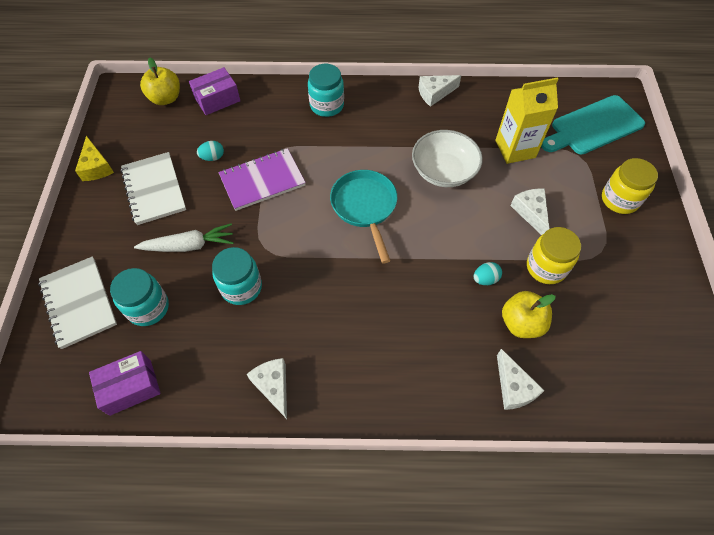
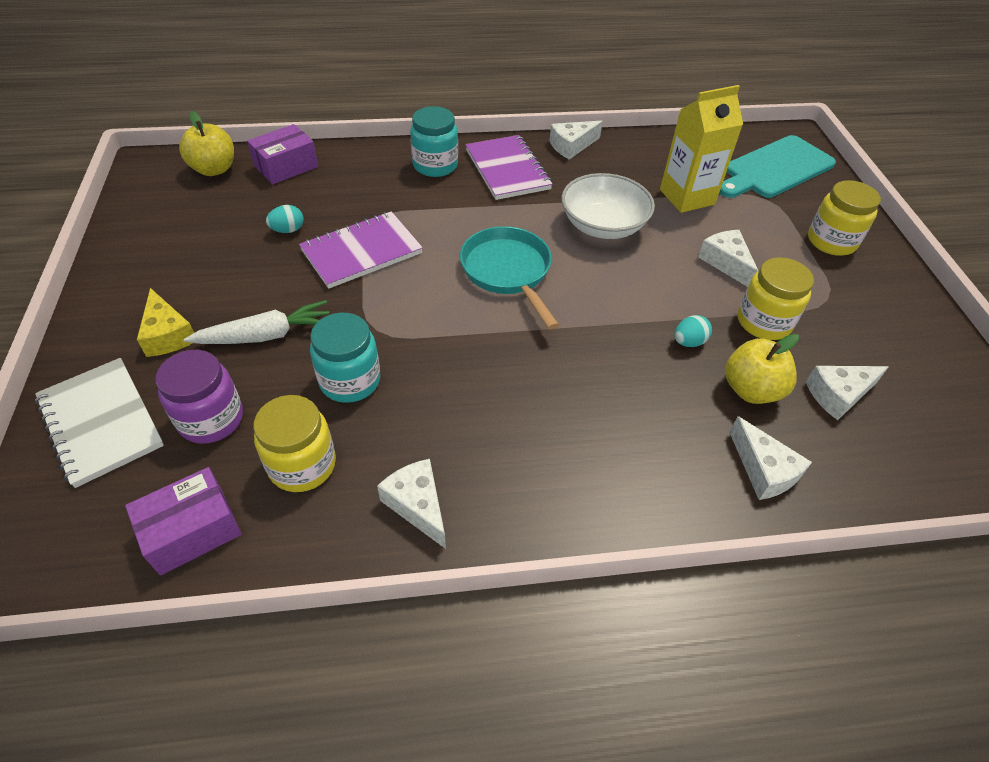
camera: 10 degrees left, 10 degrees down
(96, 167) = (119, 251): yellow cheese -> yellow cheese (168, 334)
(148, 307) = (211, 419): turquoise jar -> purple jar
(154, 189) = (207, 272): white notebook -> none
(203, 348) = (302, 465): none -> yellow jar
(381, 113) = (507, 170): none -> purple notebook
(585, 334) = (838, 395): none -> white cheese

